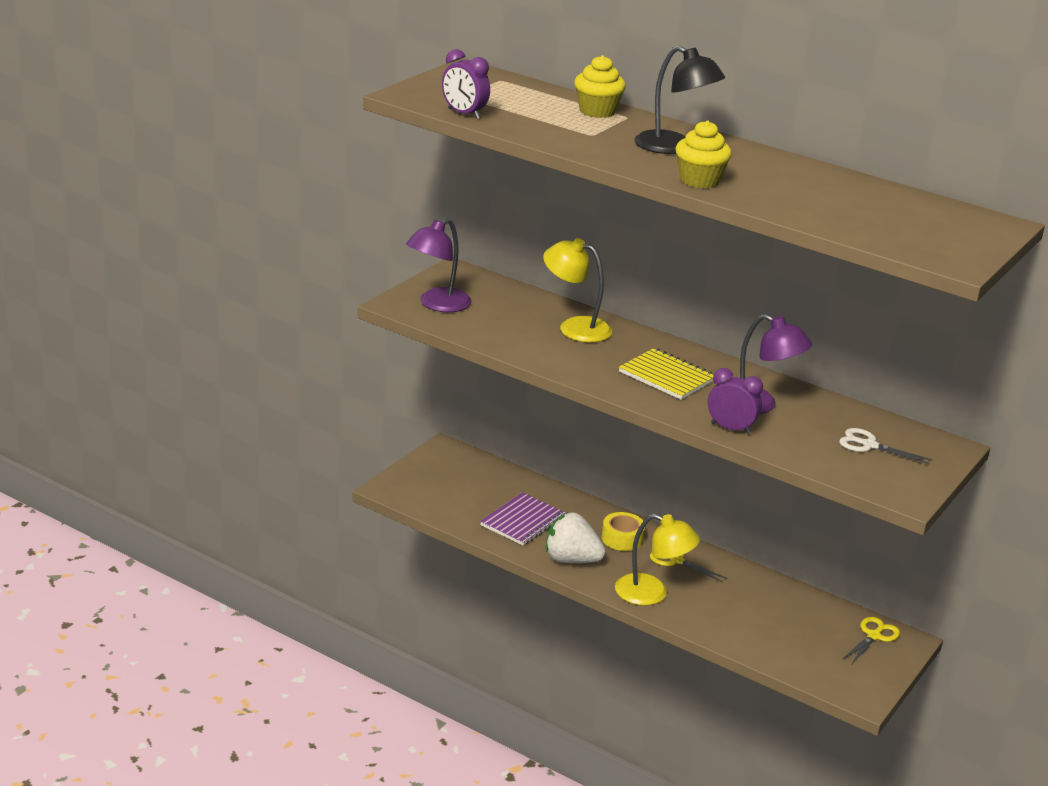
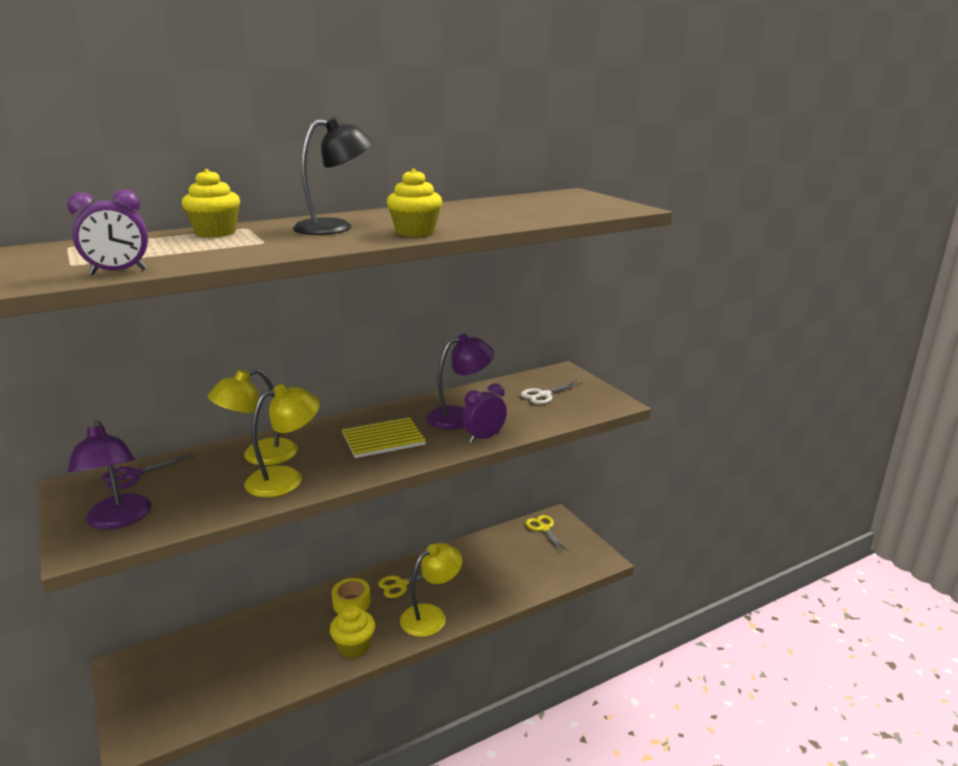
camera: 60 degrees left, 5 degrees down
(493, 286) = (133, 475): none -> purple scissors
(522, 521) = (277, 656): purple notebook -> none
(555, 350) = (286, 478): none -> yellow lamp
(571, 560) = (354, 646): white strawberry -> yellow cupcake

